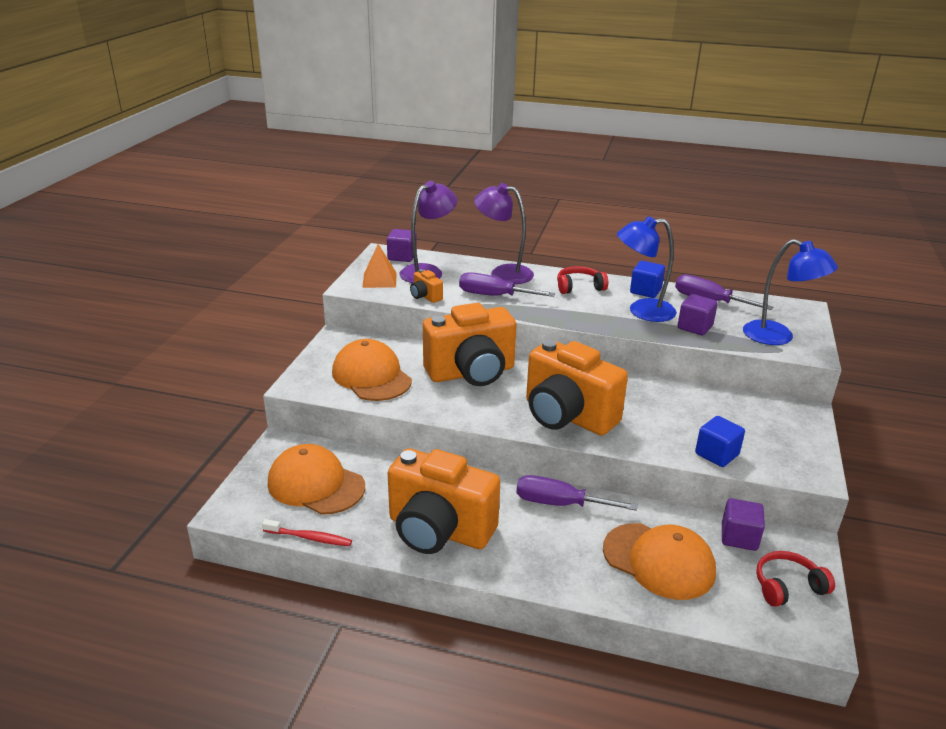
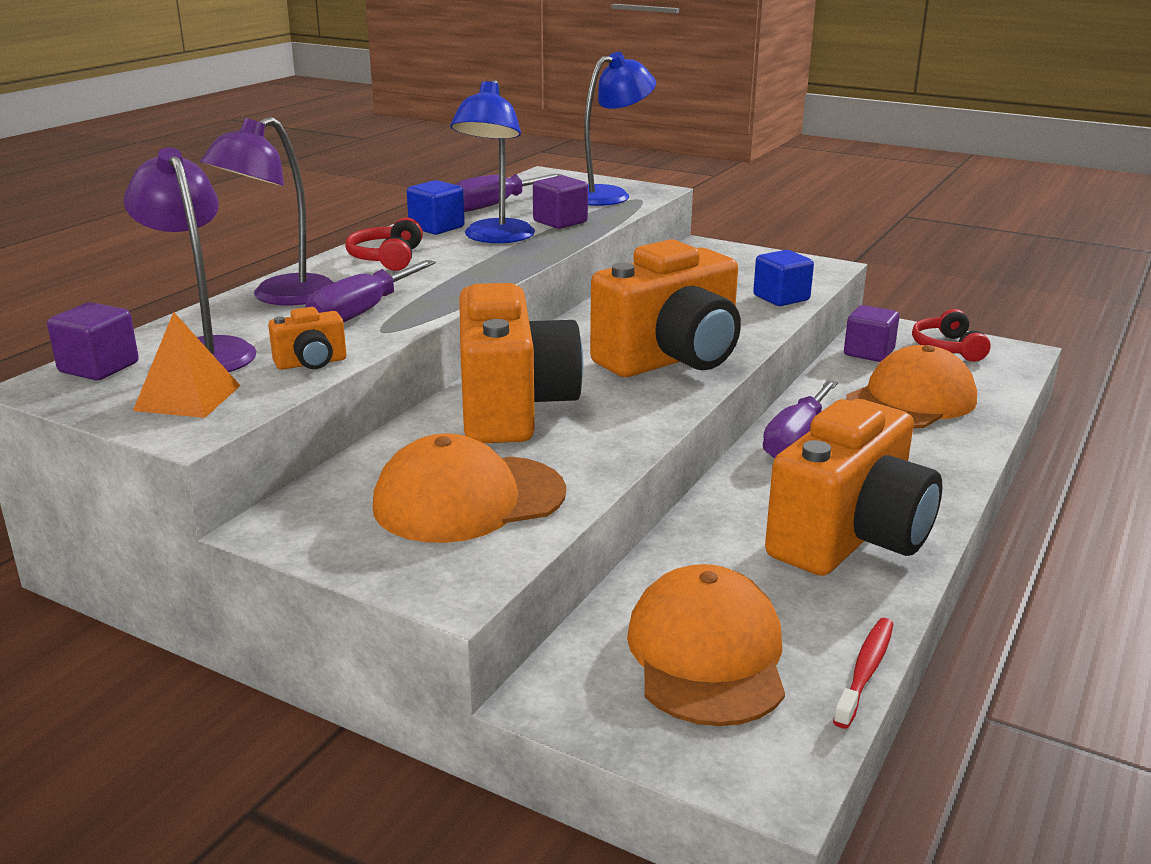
camera: 75 degrees left, 5 degrees down
(316, 484) = (707, 654): orange cap -> orange cap turned 135 degrees clockwise

